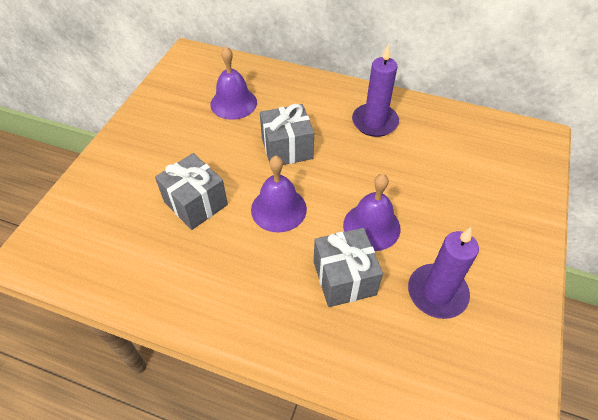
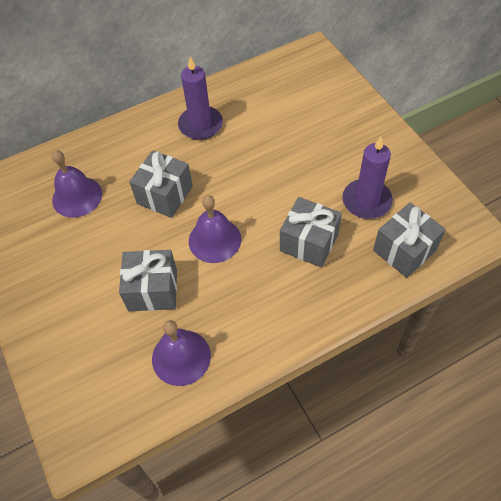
camera: 45 degrees left, 5 degrees up
(371, 226) = (285, 196): purple bell -> purple bell (181, 357)
(419, 367) = (404, 250): none -> grey gift

